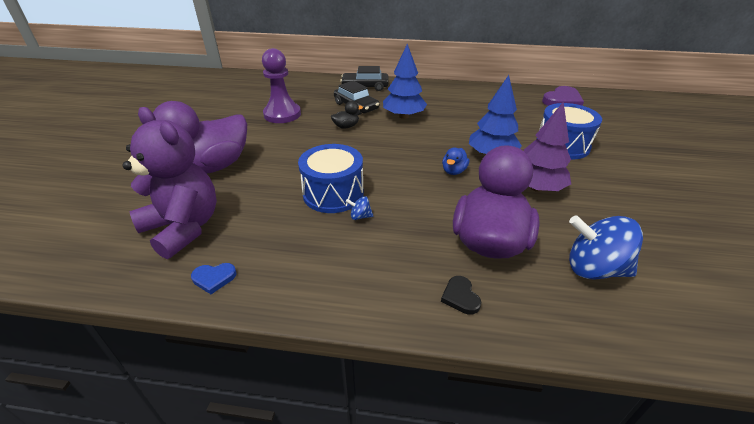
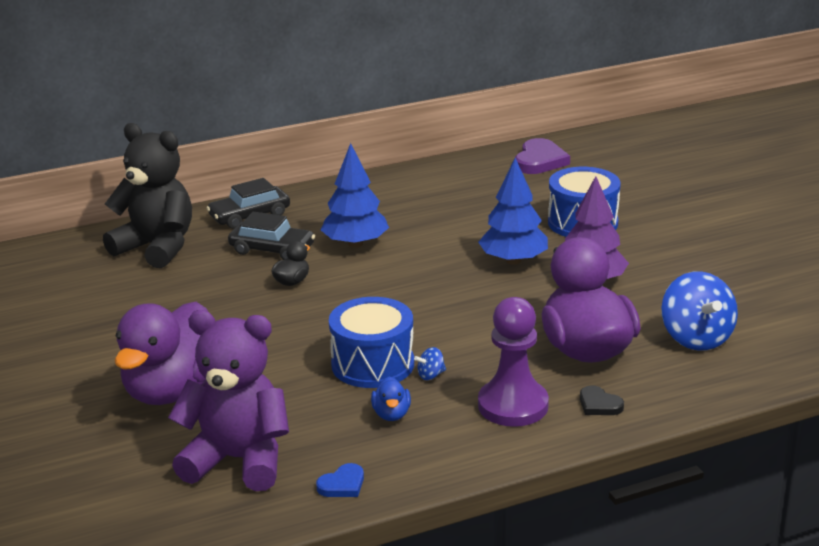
camera: 30 degrees left, 10 degrees down
(282, 114) = (176, 294): purple pawn -> purple pawn (513, 405)
(303, 89) = (157, 247): none -> black teddy bear
(453, 171) = (486, 293): blue duck -> blue duck (391, 414)
(594, 269) = (696, 338): blue spinning top -> blue spinning top turned 90 degrees counterclockwise

